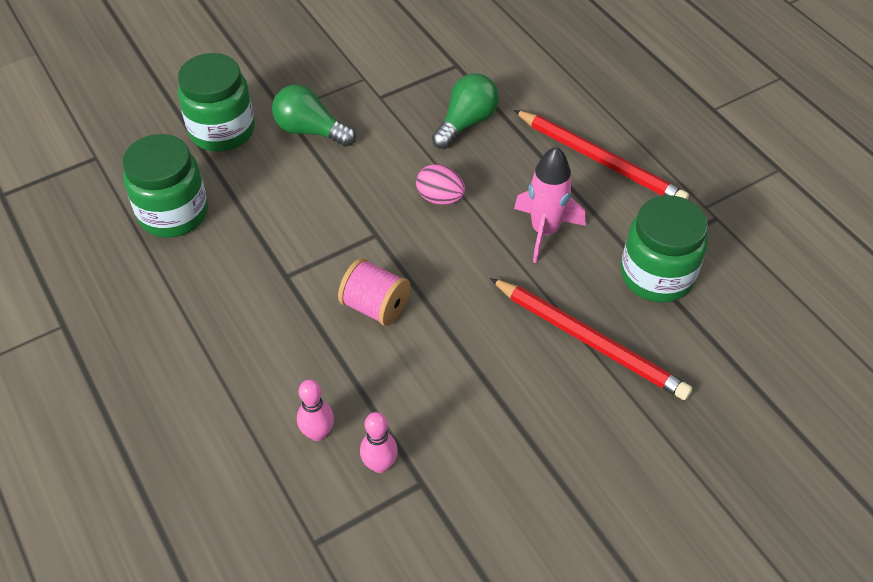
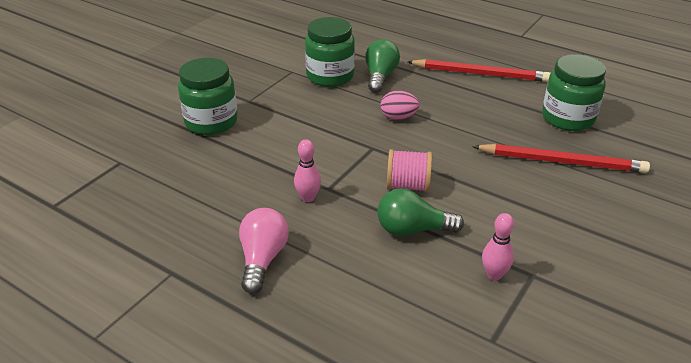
camera: 25 degrees left, 15 degrees down
(157, 344) = (262, 259): none -> pink light bulb
(173, 213) = (211, 177): green jar -> green jar (330, 76)
(310, 130) = (277, 106): green light bulb -> green light bulb (412, 229)
(318, 433) = (433, 272): pink bowling pin -> pink bowling pin (308, 198)
(544, 231) = (480, 116): pink rocket -> none

